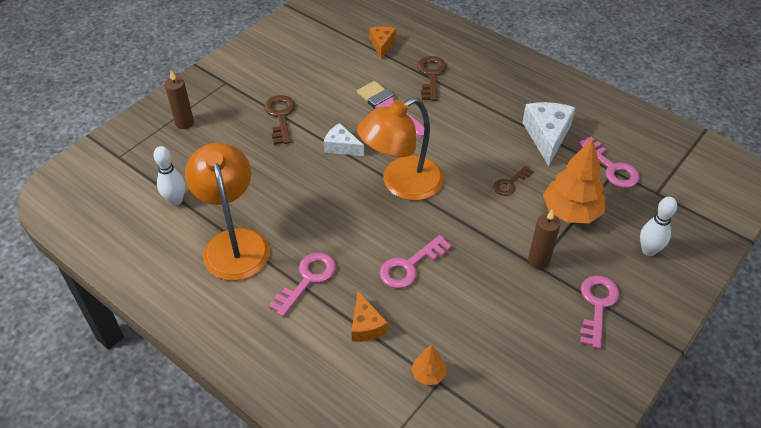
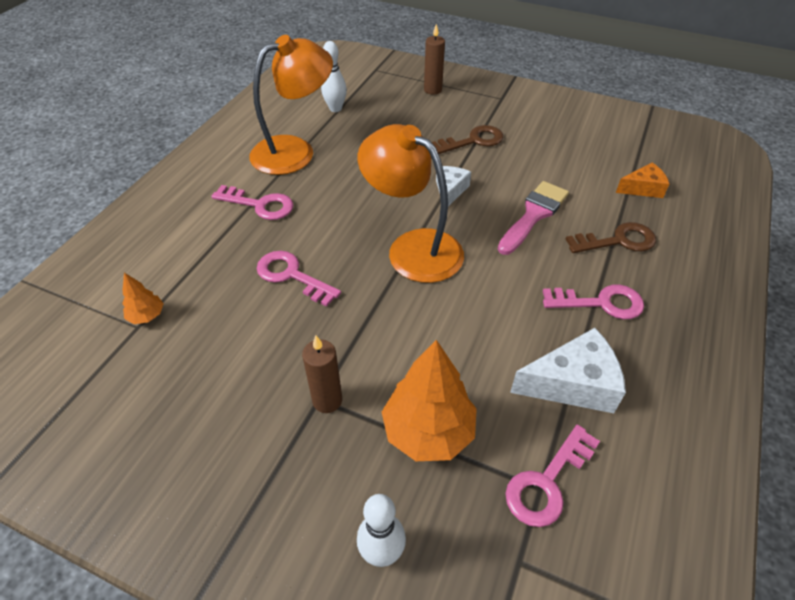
camera: 75 degrees right, 0 degrees up
(366, 325) = (207, 256): orange cheese -> none
(510, 183) = (456, 351): brown key -> none
(597, 305) = (260, 481): pink key -> pink key (601, 303)

